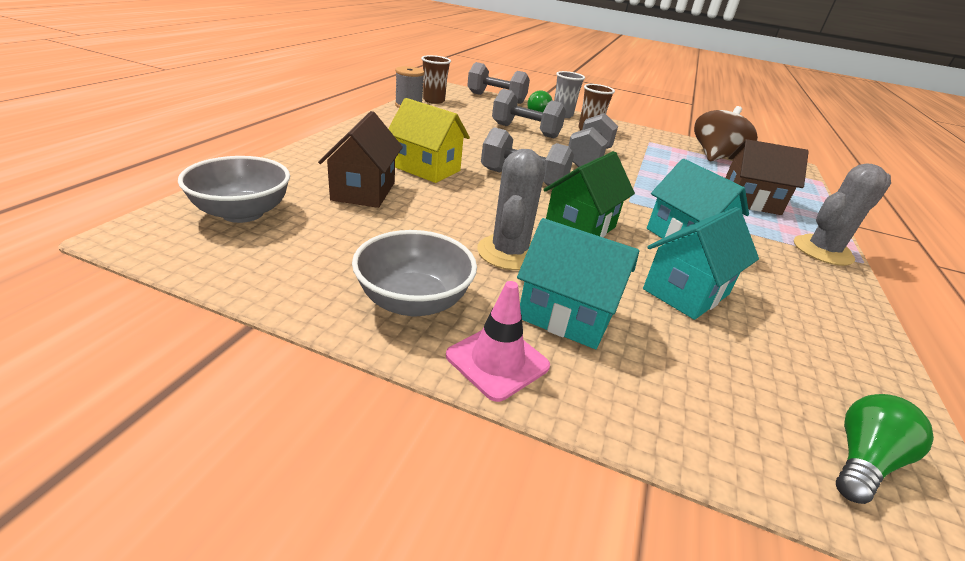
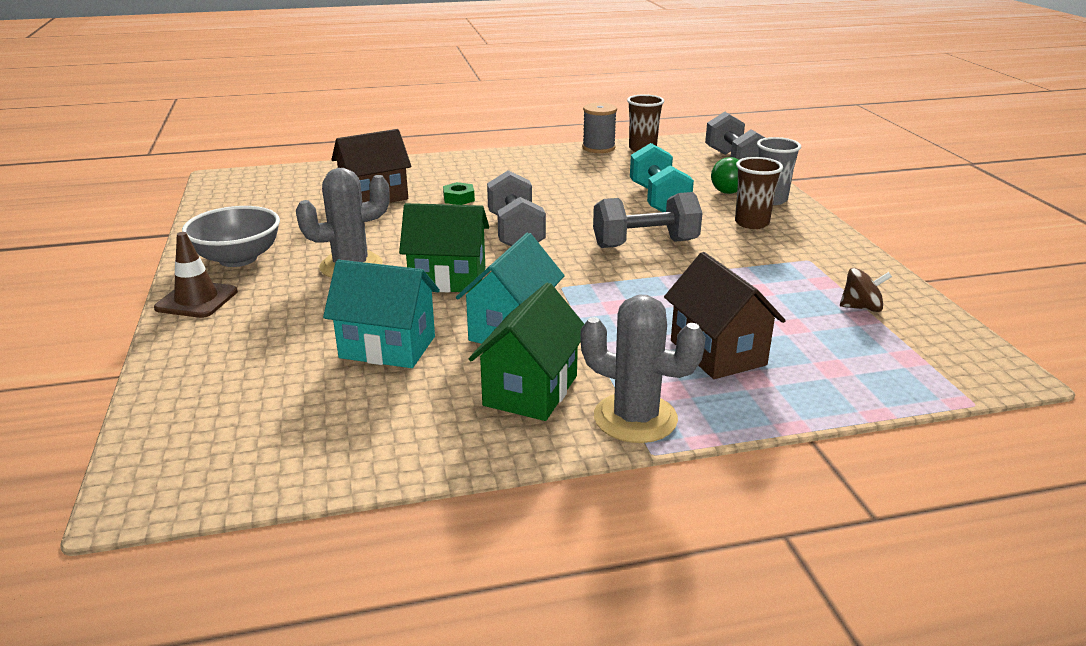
camera: 60 degrees right, 5 degrees down
(242, 213) = (284, 184): grey bowl -> none
(426, 169) = (459, 198): yellow house -> green nut
(497, 361) = (196, 300): pink traffic cone -> brown traffic cone
(525, 131) = (658, 200): grey dumbbell -> turquoise dumbbell
(566, 315) = (279, 307): turquoise house -> none
(715, 157) = (861, 308): brown spinning top -> brown spinning top, size x0.50
(778, 266) = (530, 390): none -> green house
(862, 460) = (199, 455): green light bulb -> none

